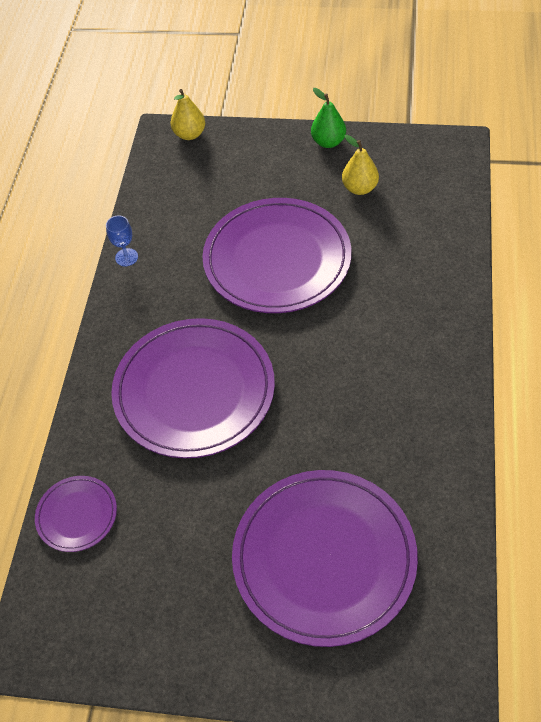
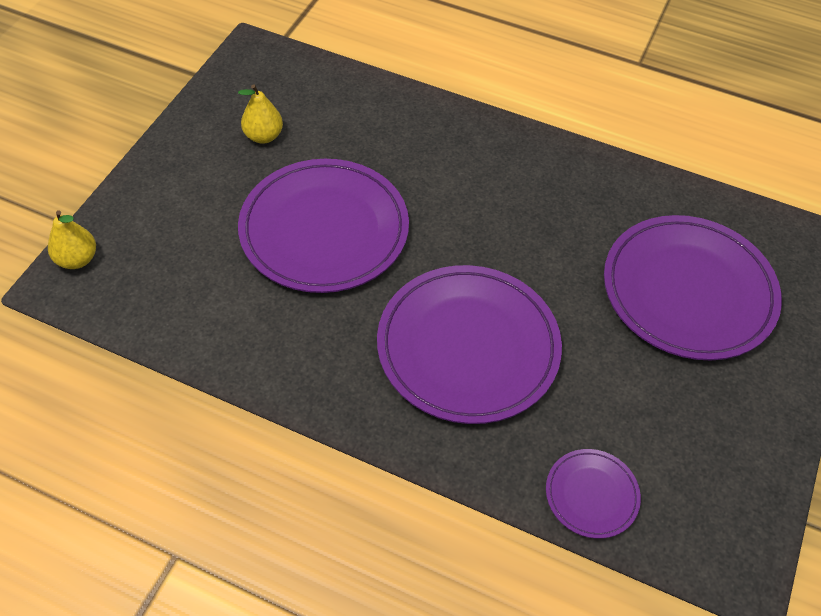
camera: 80 degrees left, 0 degrees up
(126, 257) = (244, 370): blue goblet -> none
(328, 142) = (180, 140): green pear -> none

